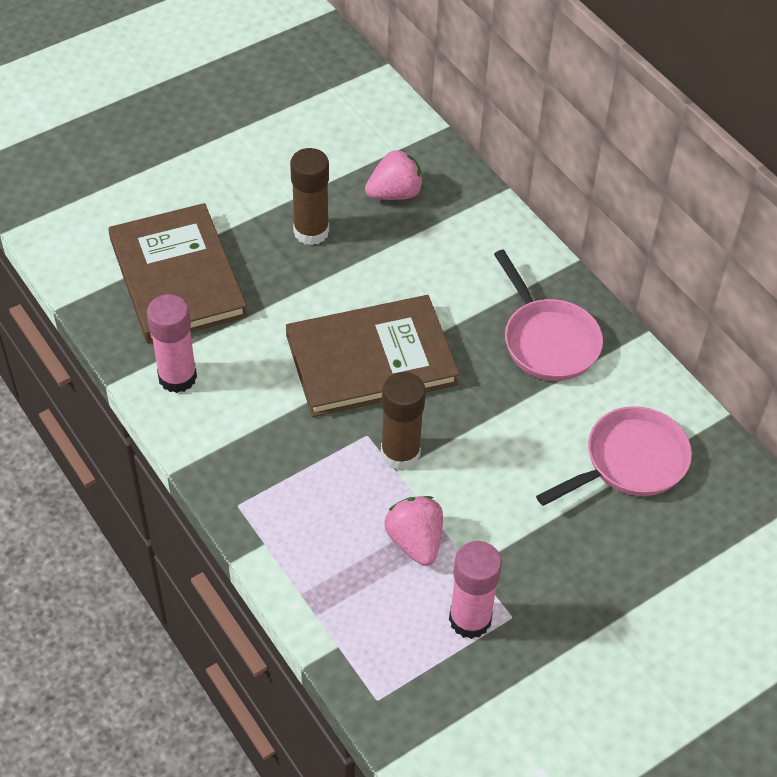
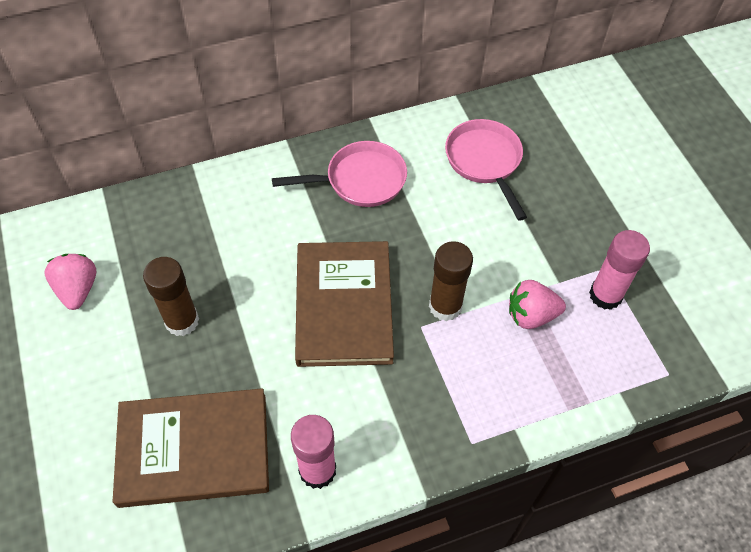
camera: 75 degrees left, 5 degrees up
(395, 193) = (164, 246): pink strawberry -> pink strawberry (78, 289)

